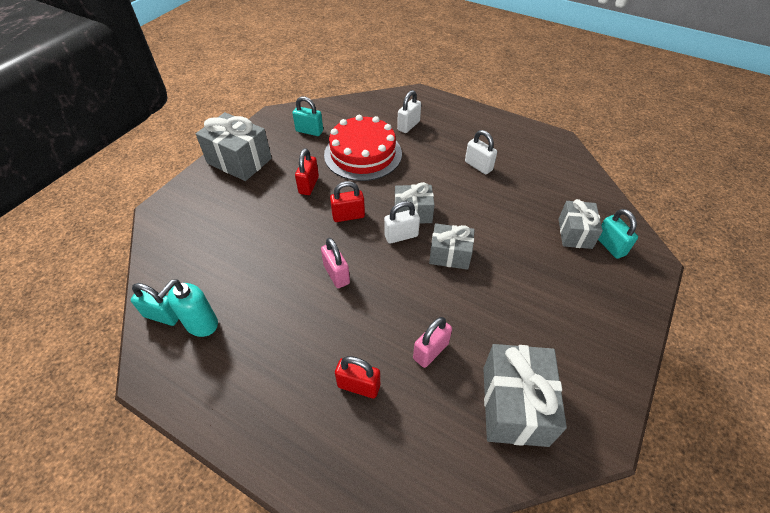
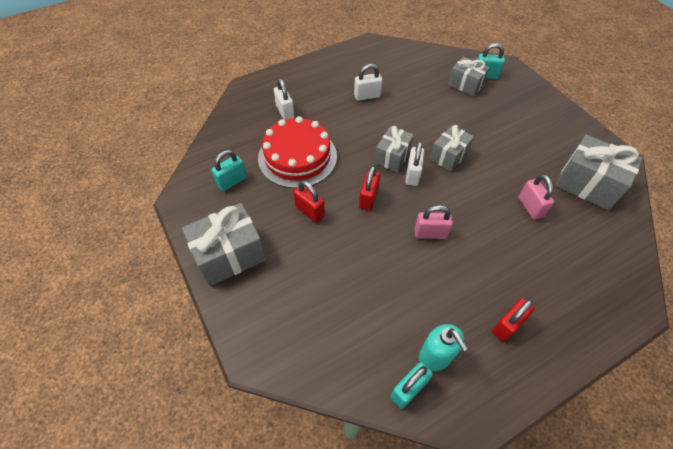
camera: 60 degrees left, 5 degrees up
(358, 386) = (543, 262): red padlock -> red padlock (507, 326)

